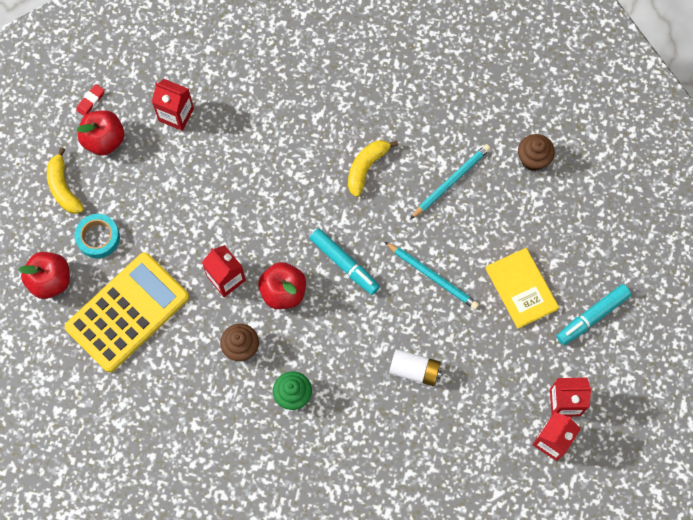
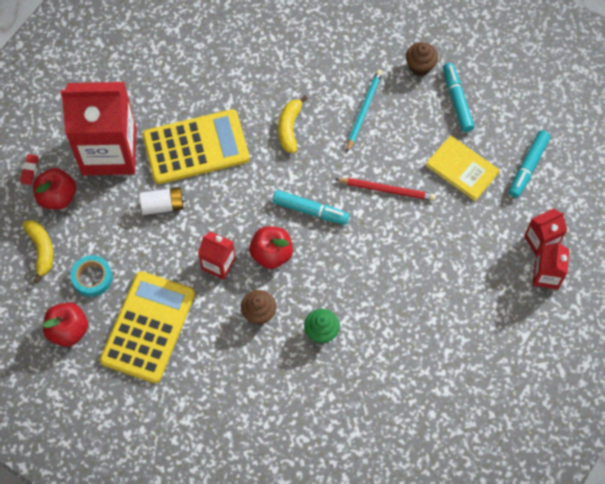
camera: 25 degrees left, 5 degrees down
(63, 188) = (41, 250): yellow banana -> yellow banana turned 150 degrees counterclockwise
(176, 115) = (109, 151): red carton -> red carton, size x2.15
(262, 147) = (196, 147): none -> yellow calculator
(414, 370) = (410, 269): white battery -> white battery (163, 205)
(432, 276) = (387, 190): turquoise pencil -> red pencil
(553, 213) = (457, 101): none -> turquoise marker

